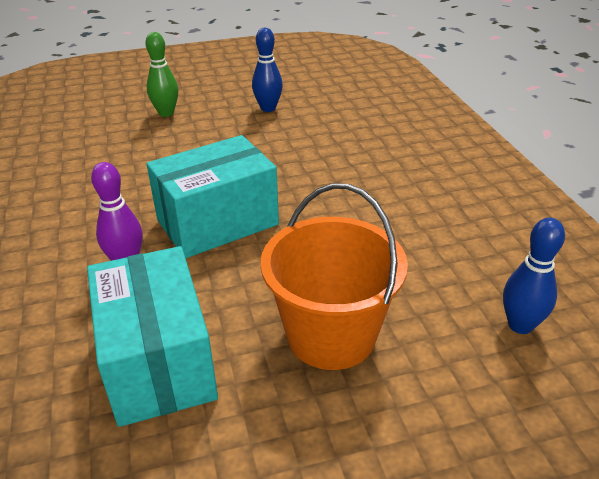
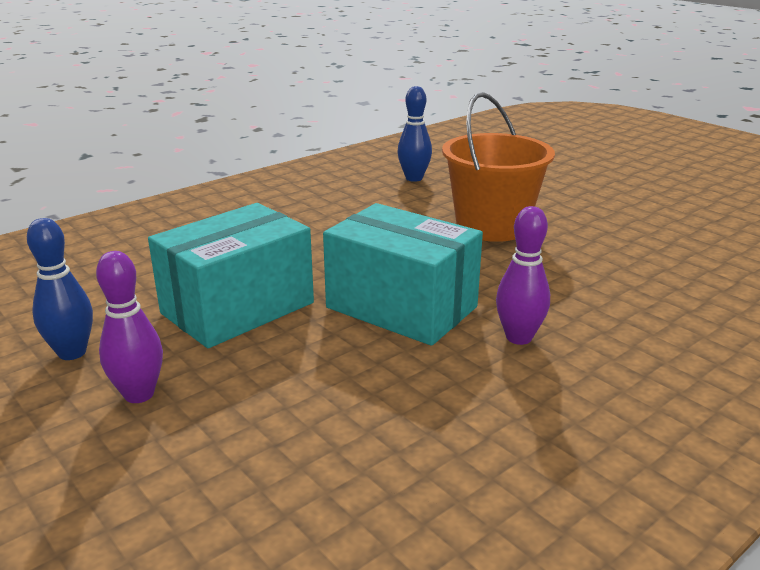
camera: 115 degrees left, 10 degrees down
(158, 362) = (600, 279): turquoise box -> turquoise box (238, 308)
(166, 113) = (109, 461): green bowling pin -> none
(210, 122) = (139, 394): none -> purple bowling pin

